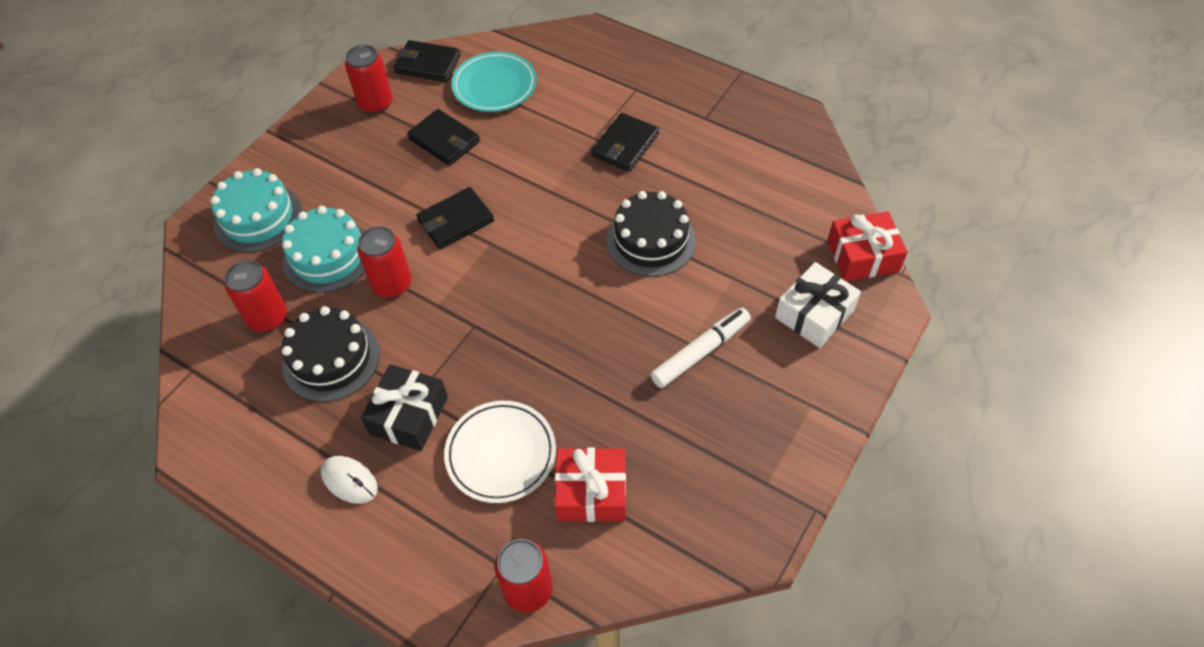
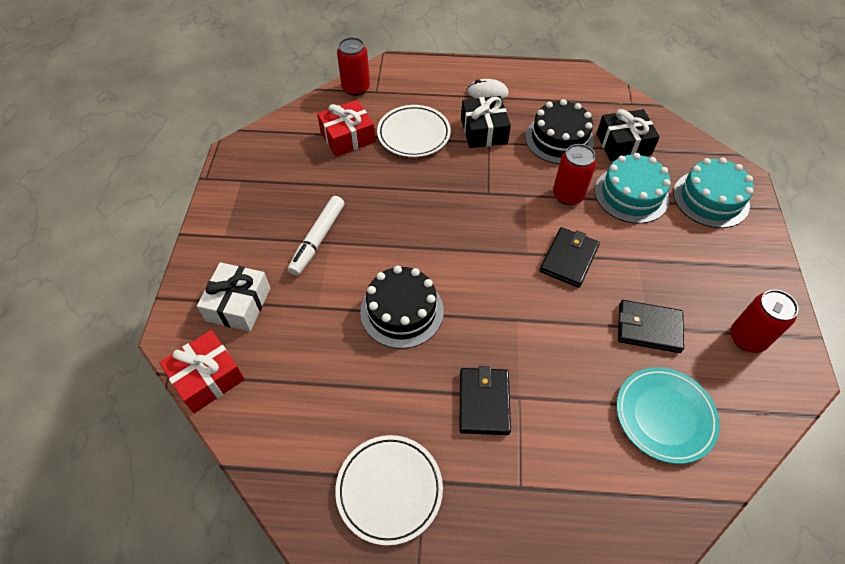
camera: 150 degrees right, 0 degrees up
(268, 317) = (623, 144): red can -> black gift
(427, 64) = (754, 412): black wallet -> none
(734, 122) = (389, 490): none -> white plate

